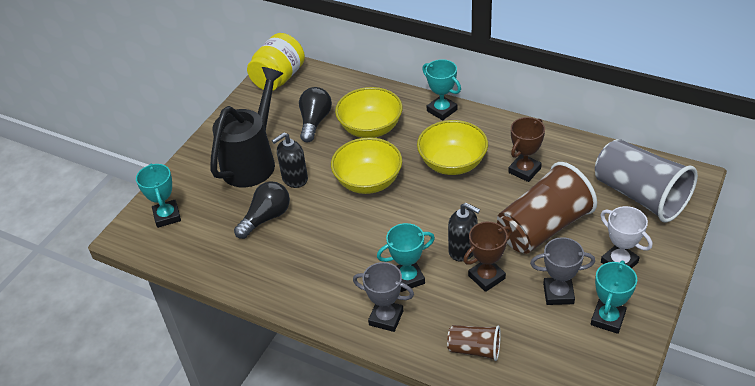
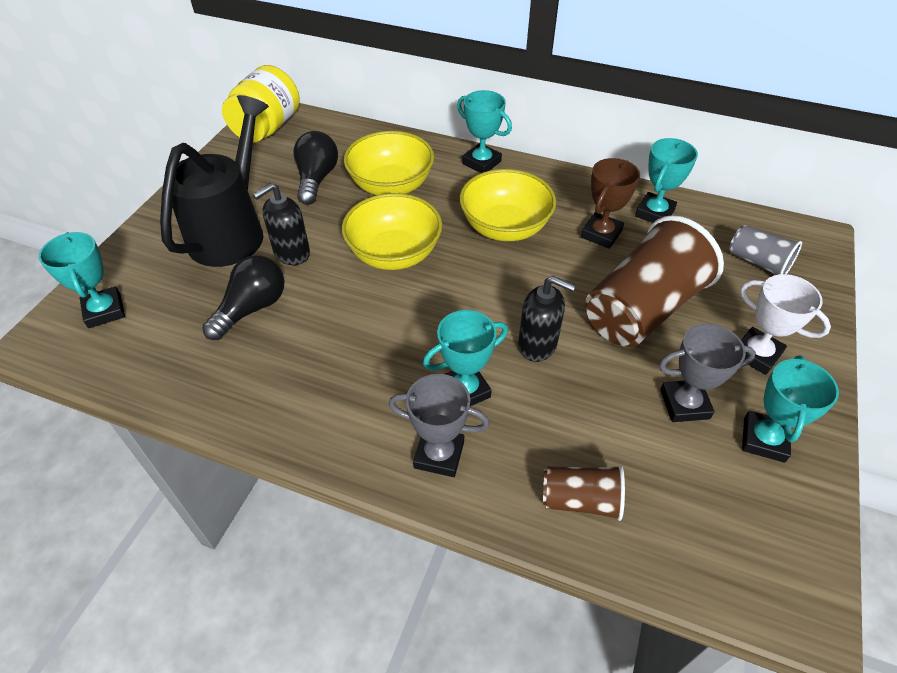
camera: 10 degrees left, 5 degrees up
(486, 277) = (578, 384): brown trophy -> none
(569, 155) = (654, 213): none -> turquoise trophy
(640, 196) = (758, 262): grey cup -> grey cup, size x0.50

